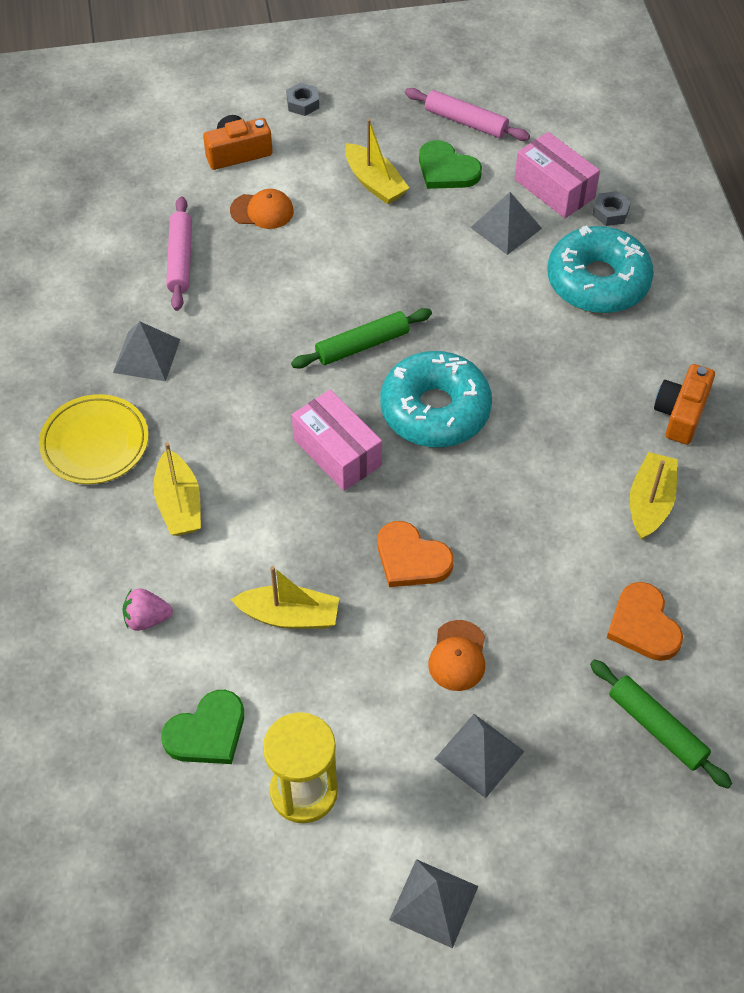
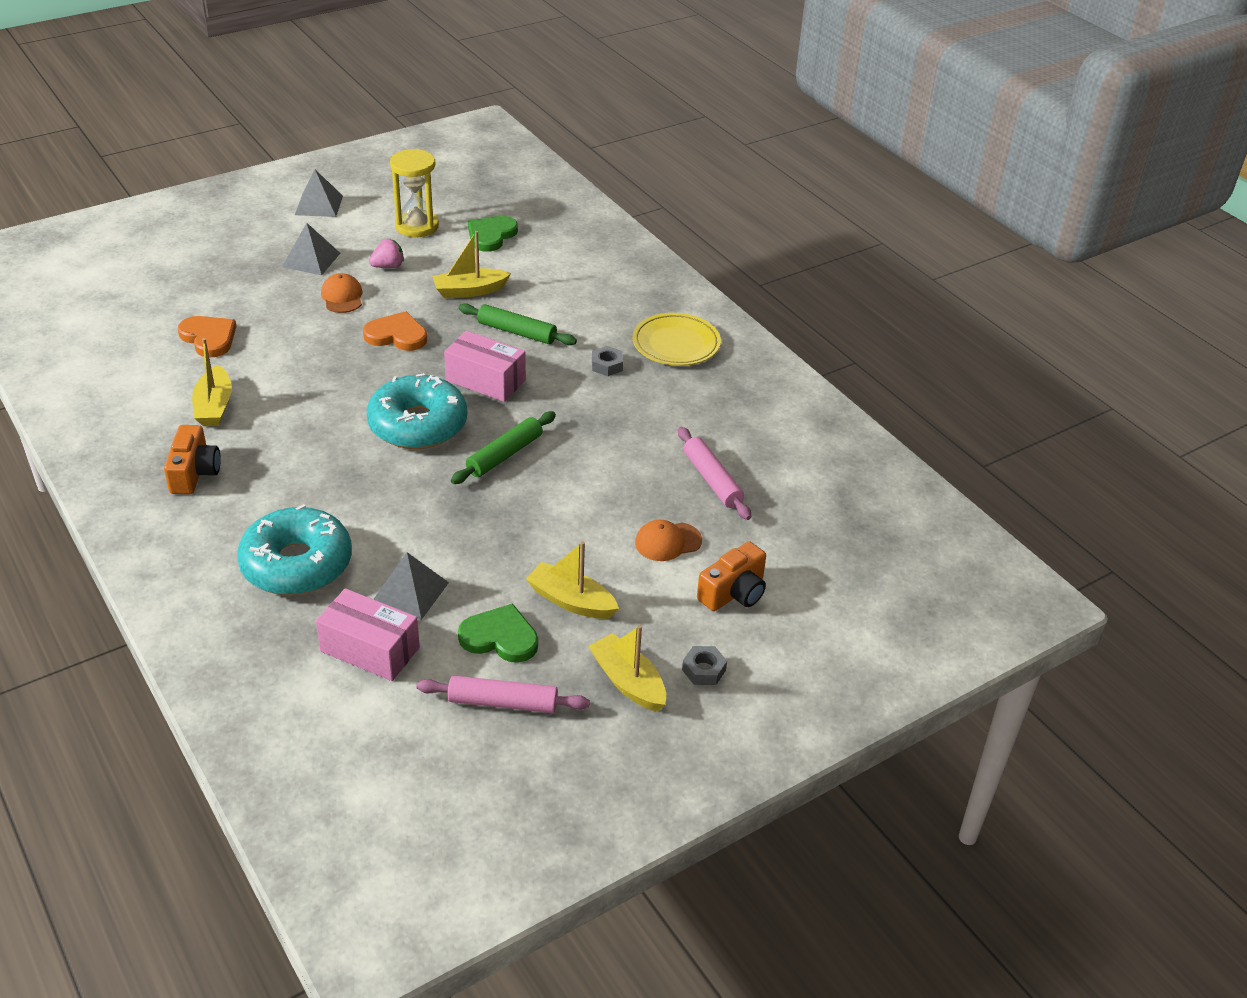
camera: 155 degrees right, 15 degrees down
(146, 355) = (682, 404): grey pyramid -> none
(147, 619) = (565, 270): pink strawberry -> pink strawberry (388, 266)
(179, 504) = (586, 326): yellow boat -> yellow boat (628, 682)
(610, 212) = (298, 639): grey nut -> grey nut (607, 365)
(657, 728) = (192, 293): green rolling pin -> green rolling pin (517, 332)

